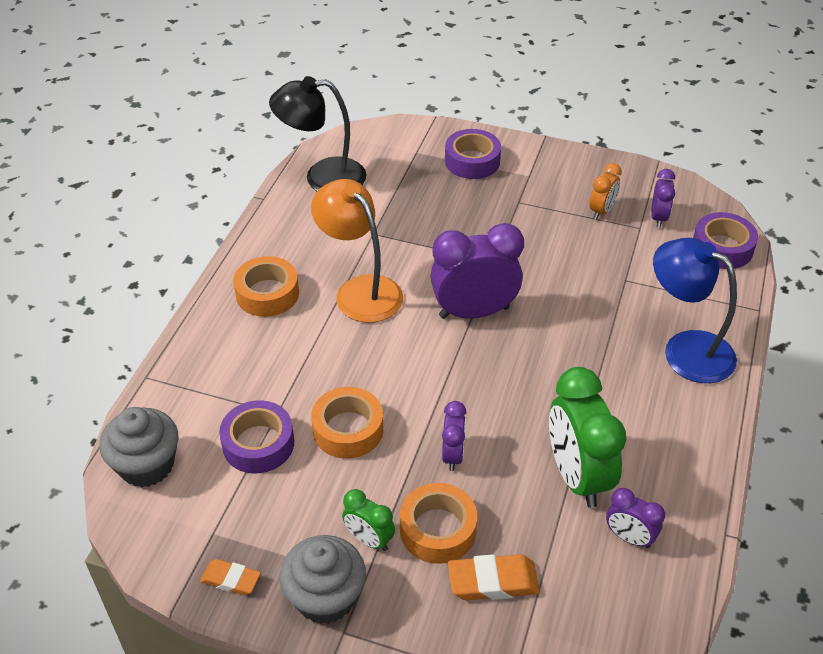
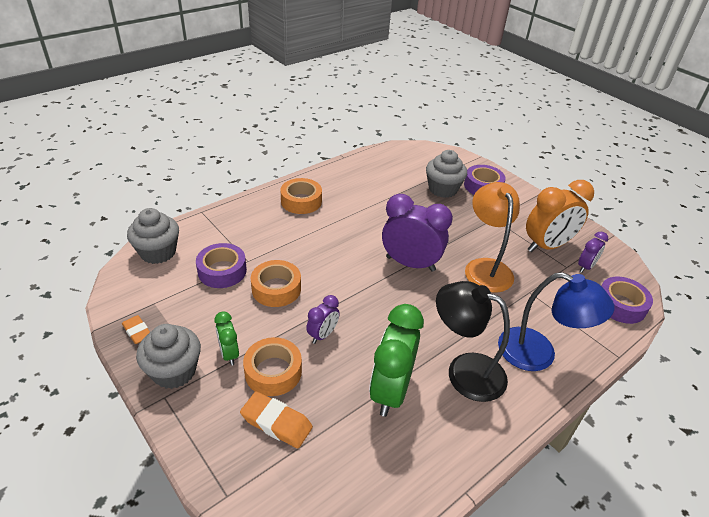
camera: 30 degrees right, 5 degrees down
(322, 177) = (386, 160): black lamp -> black lamp (464, 371)
(360, 290) = (353, 222): orange lamp -> orange lamp (485, 267)
(428, 188) = (442, 189): none -> grey cupcake
(601, 211) = (547, 246): orange clock -> orange clock, size x1.95
(629, 537) = (391, 451): purple clock -> none
(685, 349) = (538, 354): blue lamp -> blue lamp turned 135 degrees clockwise

